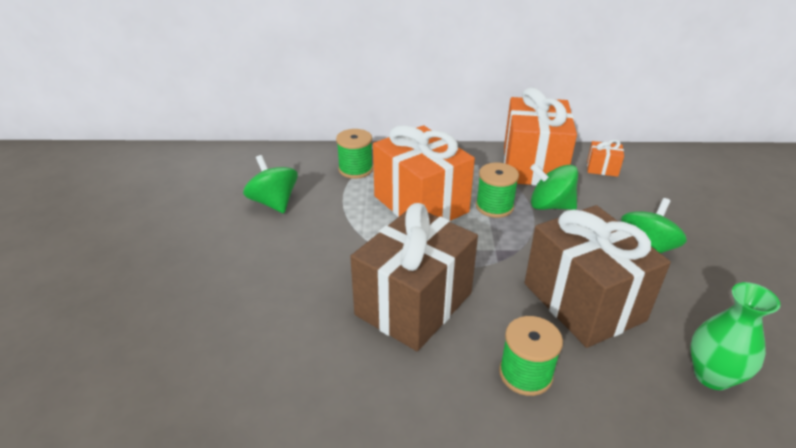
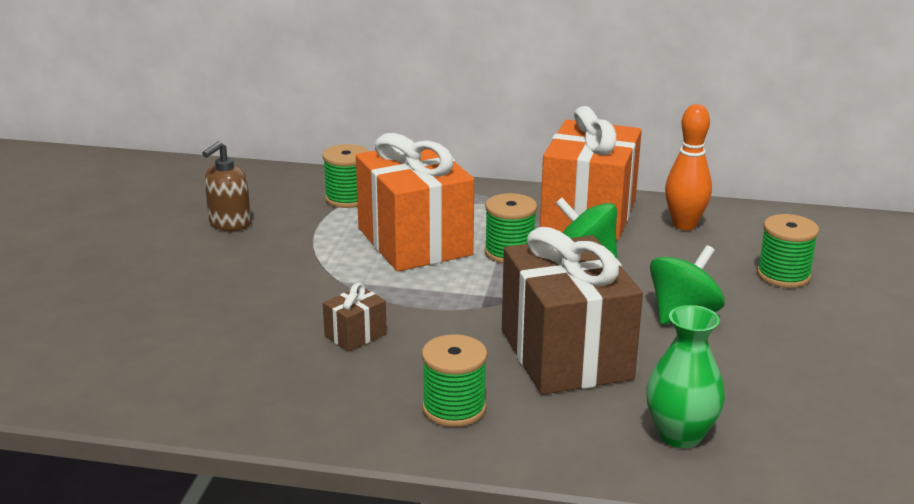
camera: 10 degrees right, 10 degrees down
(274, 202) = (229, 224): green spinning top -> brown soap dispenser
(414, 304) = (355, 335): brown gift -> brown gift, size x0.41
(602, 168) = (684, 225): orange gift -> orange bowling pin
(692, 205) = (783, 275): none -> green spool

